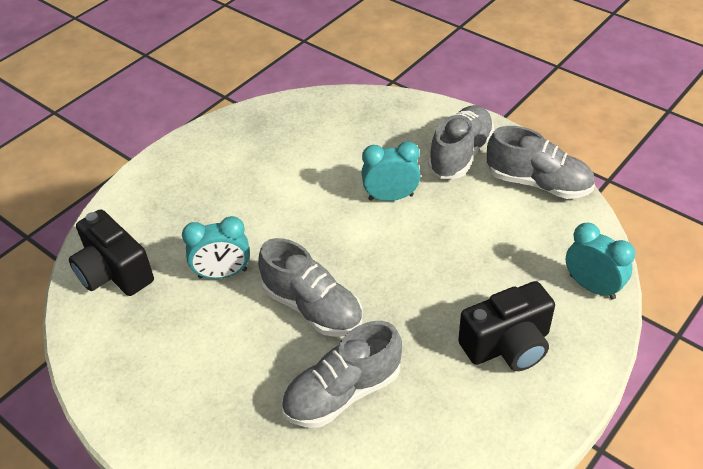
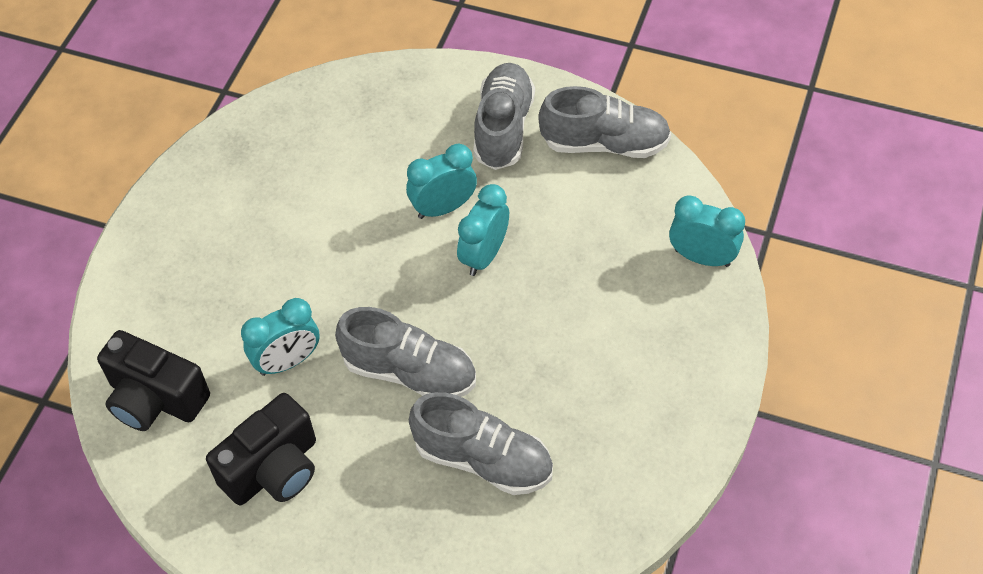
camera: 20 degrees left, 10 degrees up
(342, 393) = (483, 459): grey shoe -> grey shoe turned 105 degrees counterclockwise
(408, 238) = (484, 255): none -> turquoise clock
(507, 345) = (636, 352): black camera -> black camera (273, 469)

